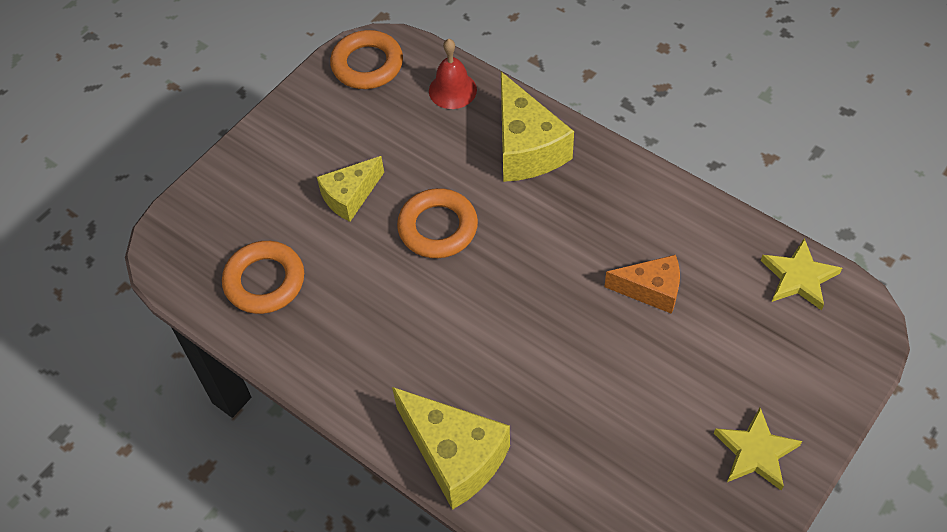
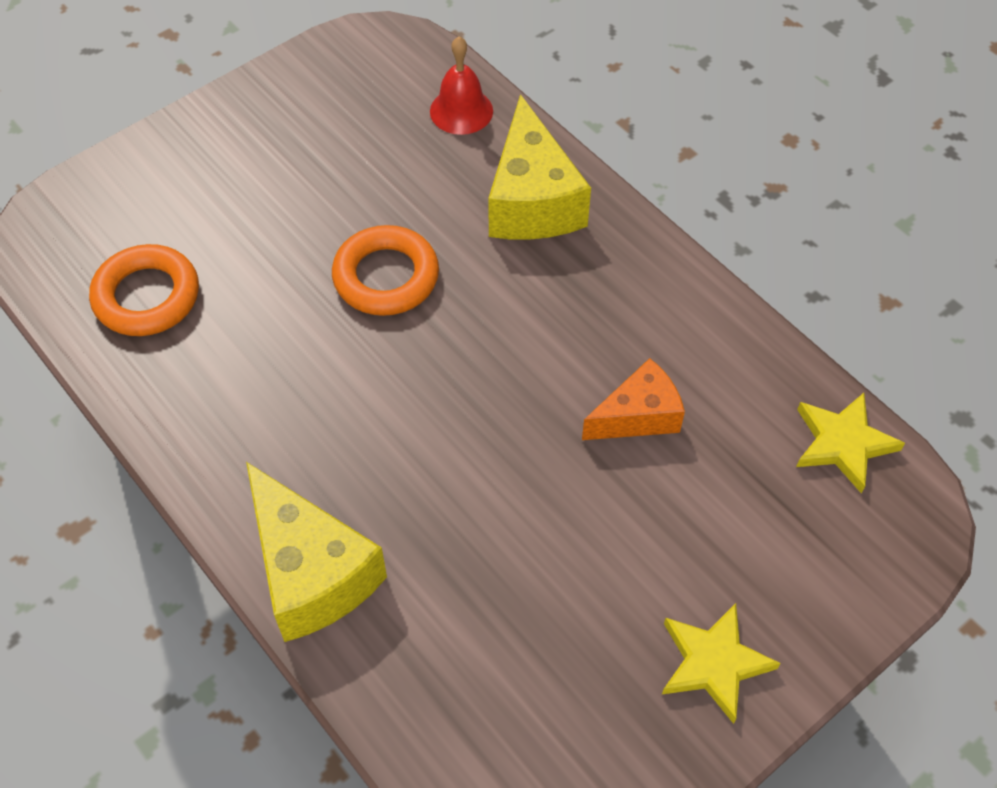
camera: 10 degrees right, 0 degrees up
(350, 196) = (289, 215): yellow cheese -> none
(367, 64) = (365, 59): orange ring -> none
(651, 290) = (638, 416): orange cheese -> orange cheese turned 45 degrees counterclockwise

